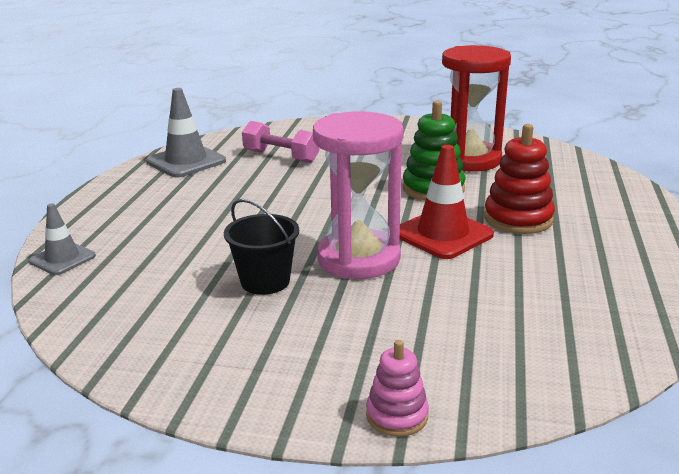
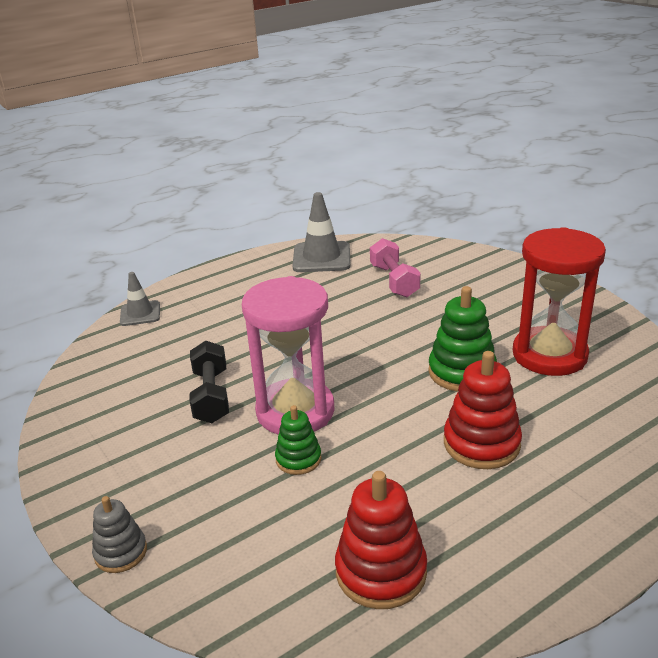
camera: 45 degrees right, 5 degrees up
(265, 281) = (211, 396): black bucket -> black dumbbell
(397, 415) = (121, 552): pink stacking toy -> grey stacking toy
(418, 283) = (298, 459): none -> green stacking toy
(442, 234) = (391, 423): red traffic cone -> none
(592, 311) = (381, 571): none -> red stacking toy

